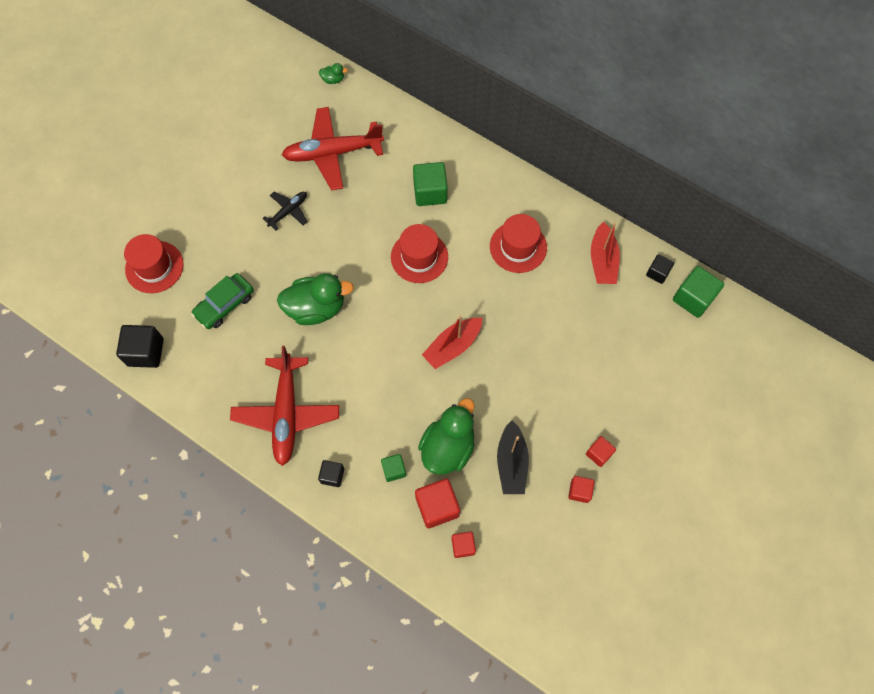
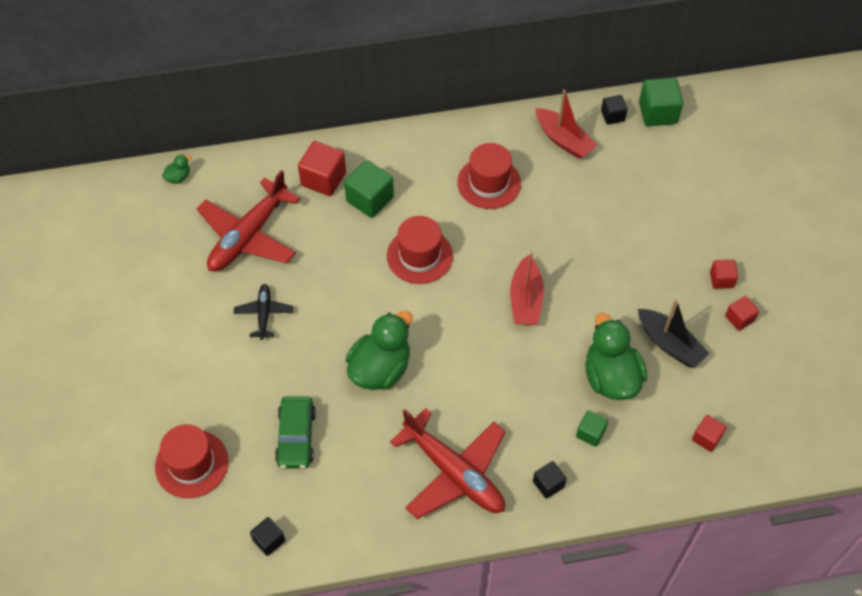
camera: 45 degrees left, 10 degrees down
(145, 352) = (269, 540): black cube -> black cube, size x0.59
(437, 506) = (654, 428): red cube -> red cube (323, 179)

